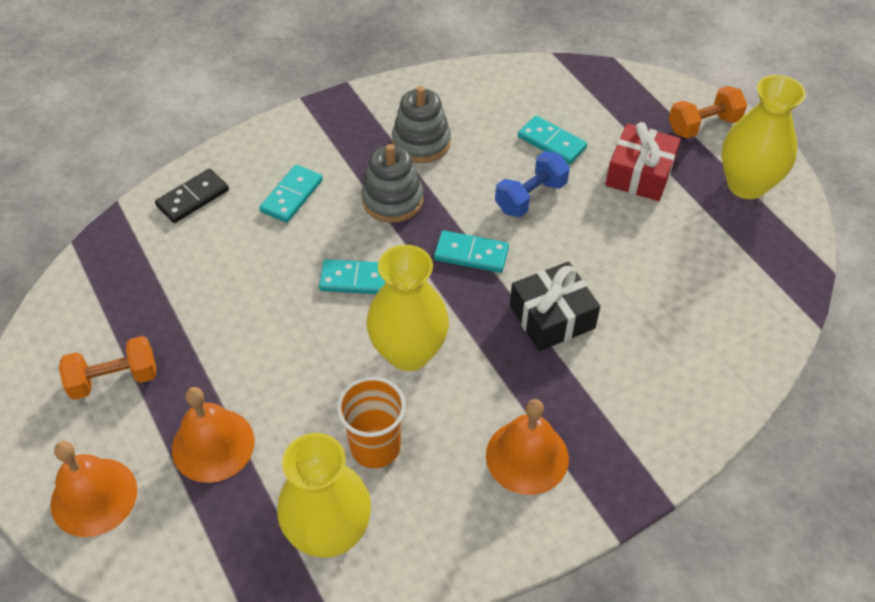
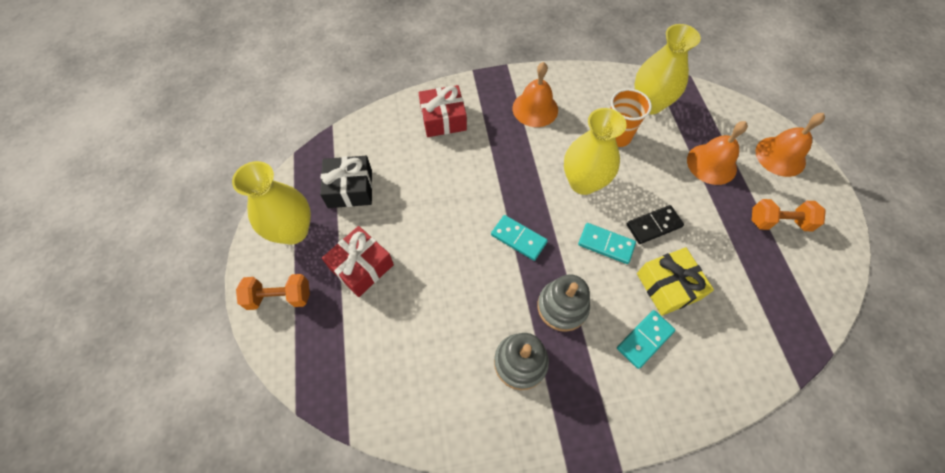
camera: 160 degrees left, 10 degrees up
(192, 198) = (731, 366): black domino -> black domino (654, 226)
(269, 255) = (668, 286): none -> yellow gift
(530, 197) = (454, 273): blue dumbbell -> none
(552, 142) = (410, 322): turquoise domino -> none
(552, 317) = (485, 177): black gift -> black gift (350, 188)
(664, 389) = (443, 119): none -> red gift

